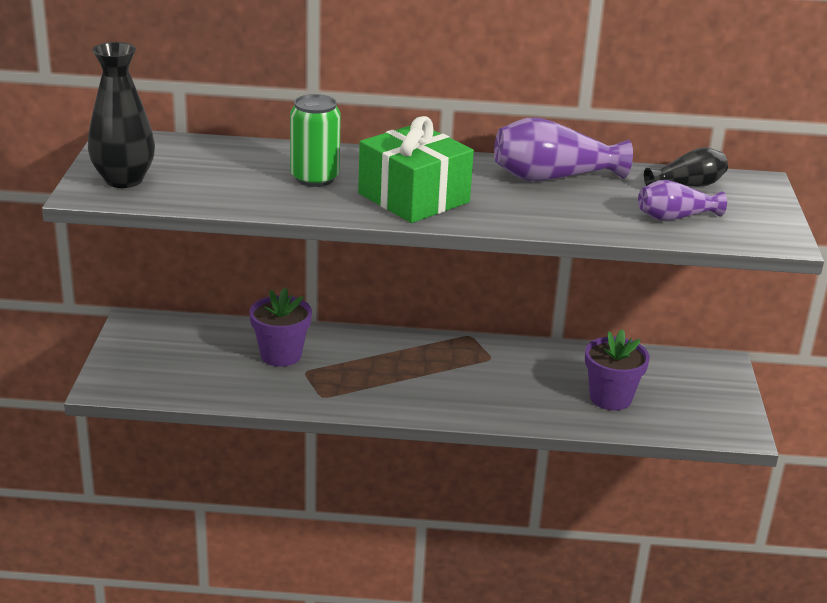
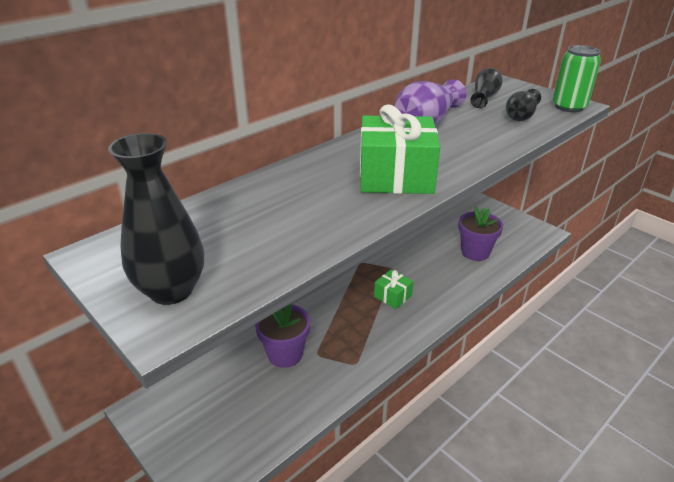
camera: 45 degrees left, 5 degrees up
(315, 178) = (311, 198): green can -> green can (569, 107)
(447, 376) = (392, 296): none -> green gift
(675, 217) = (521, 116): purple vase -> black vase

